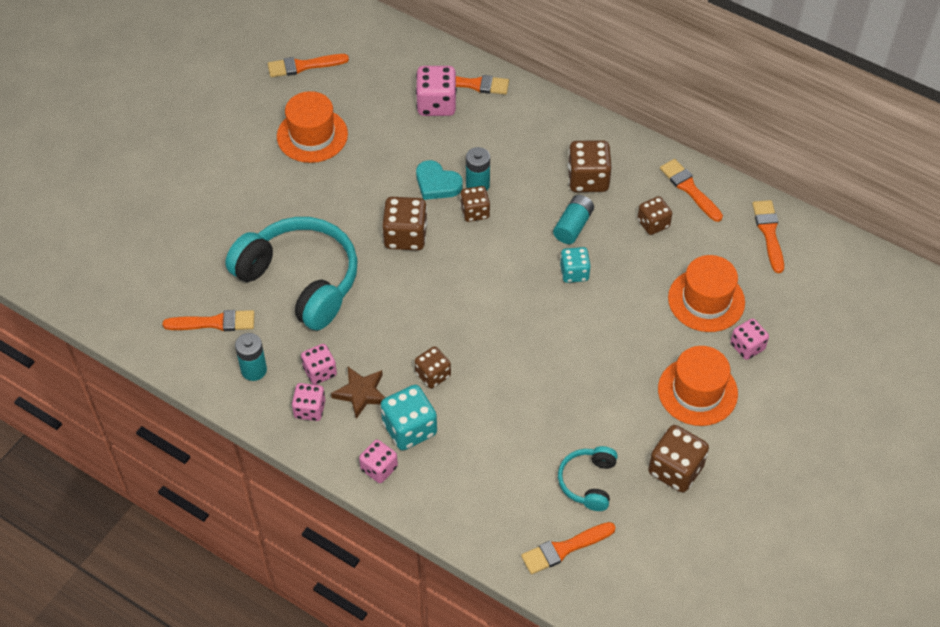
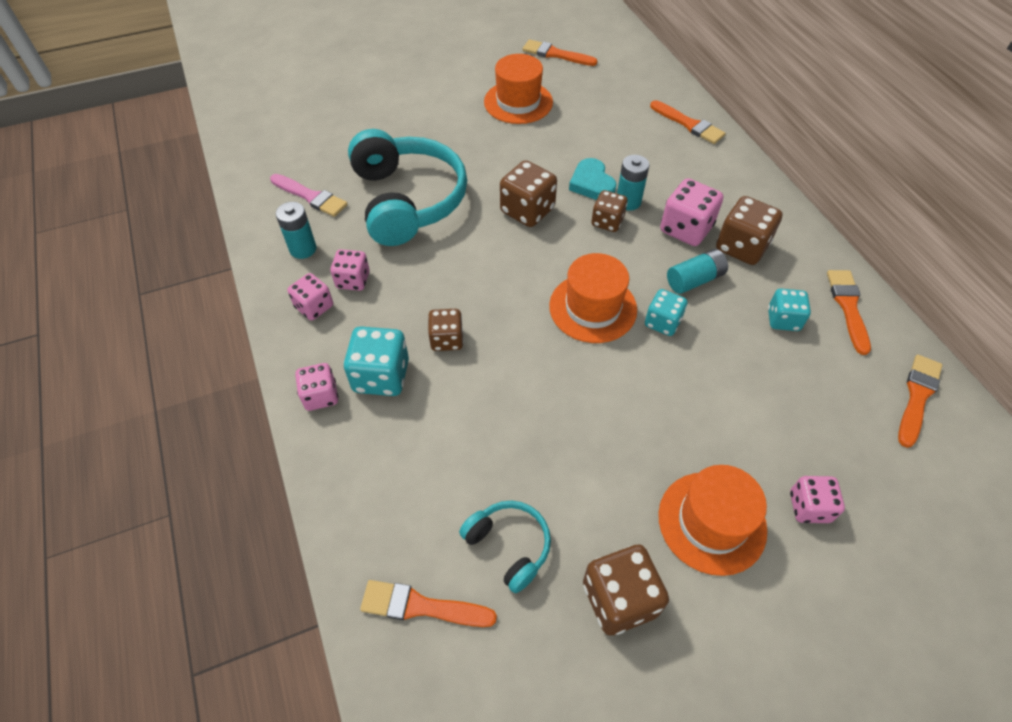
camera: 35 degrees right, 0 degrees up
(214, 322) = (311, 197): orange brush -> pink brush
(361, 393) = (369, 318): brown star -> none
(436, 104) = (643, 125): pink dice -> pink dice (686, 229)
(588, 482) = (509, 546): turquoise headphones -> turquoise headphones turned 90 degrees clockwise
(653, 224) = (783, 320): brown dice -> turquoise dice
(706, 300) = (792, 427): orange hat -> orange hat (593, 308)

